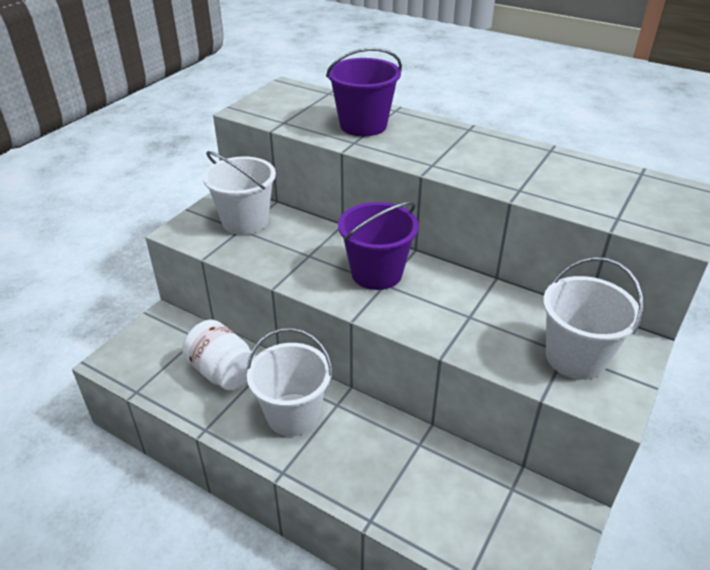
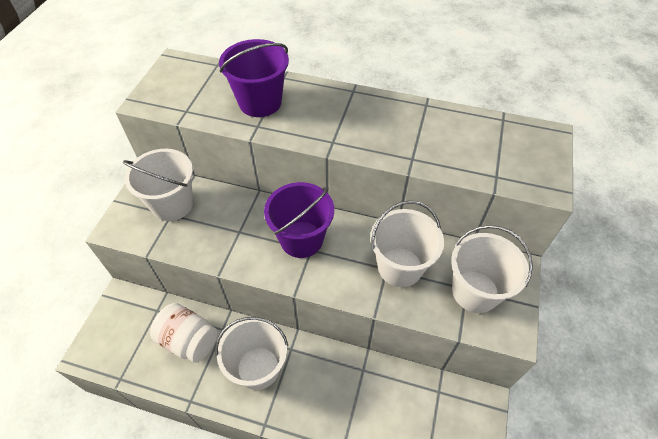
camera: 15 degrees left, 15 degrees up
(486, 317) = (400, 267): none -> white bucket

